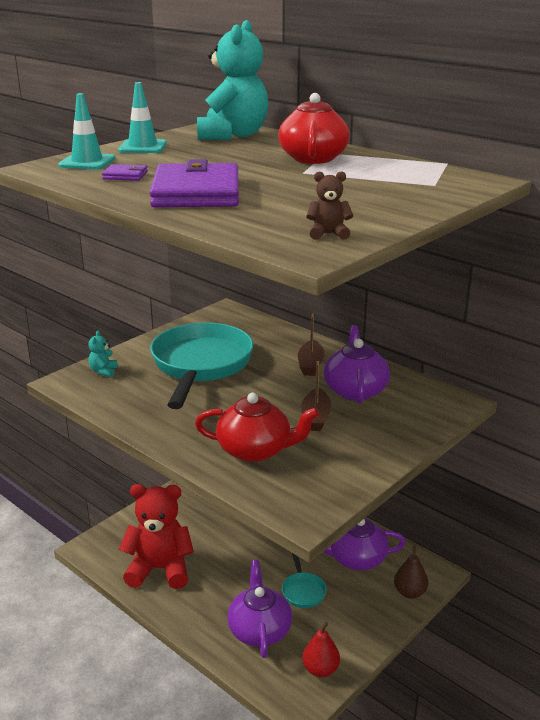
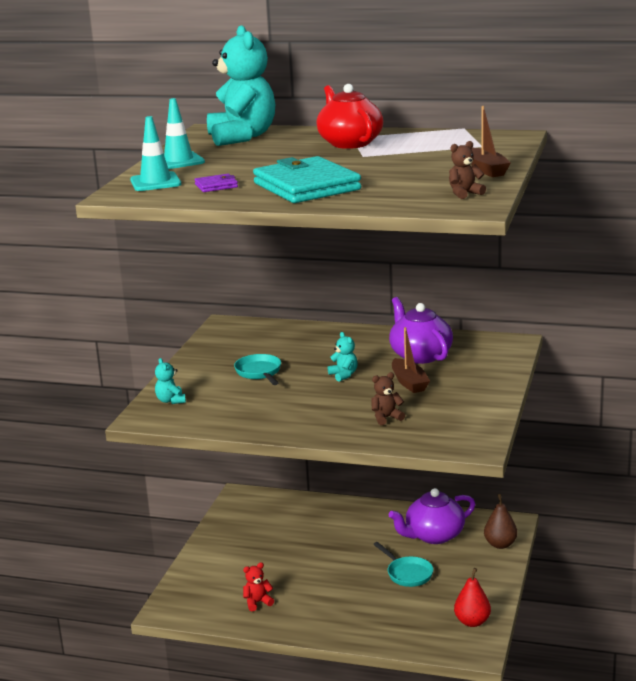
camera: 25 degrees left, 5 degrees down
(160, 569) = (257, 602): red teddy bear -> red teddy bear, size x0.40
(196, 193) = (306, 186): purple wallet -> turquoise wallet
(200, 365) = (259, 373): turquoise pan -> turquoise pan, size x0.44
(255, 450) = (386, 418): red teapot -> brown teddy bear
(259, 630) = (395, 614): purple teapot -> none
(266, 390) = (343, 375): none -> turquoise teddy bear
(310, 365) = (359, 347): brown boat -> brown boat (486, 170)

